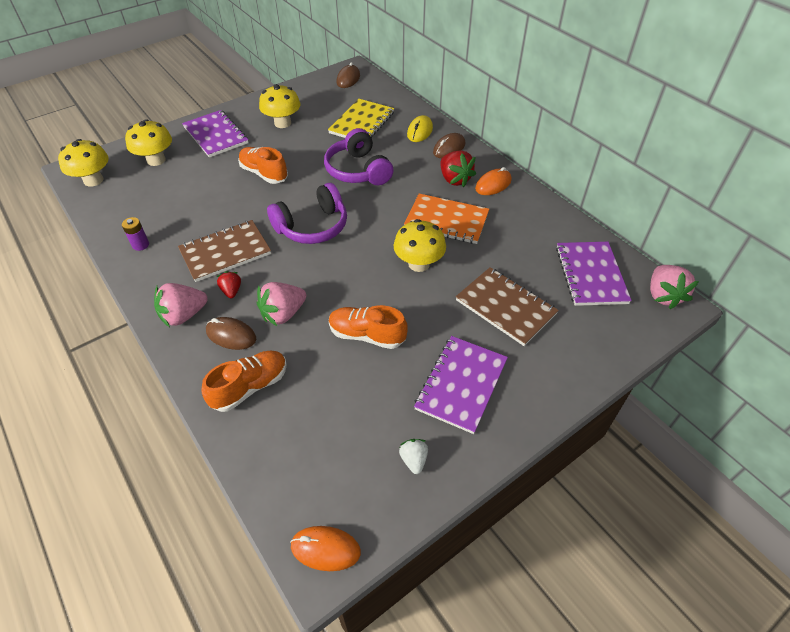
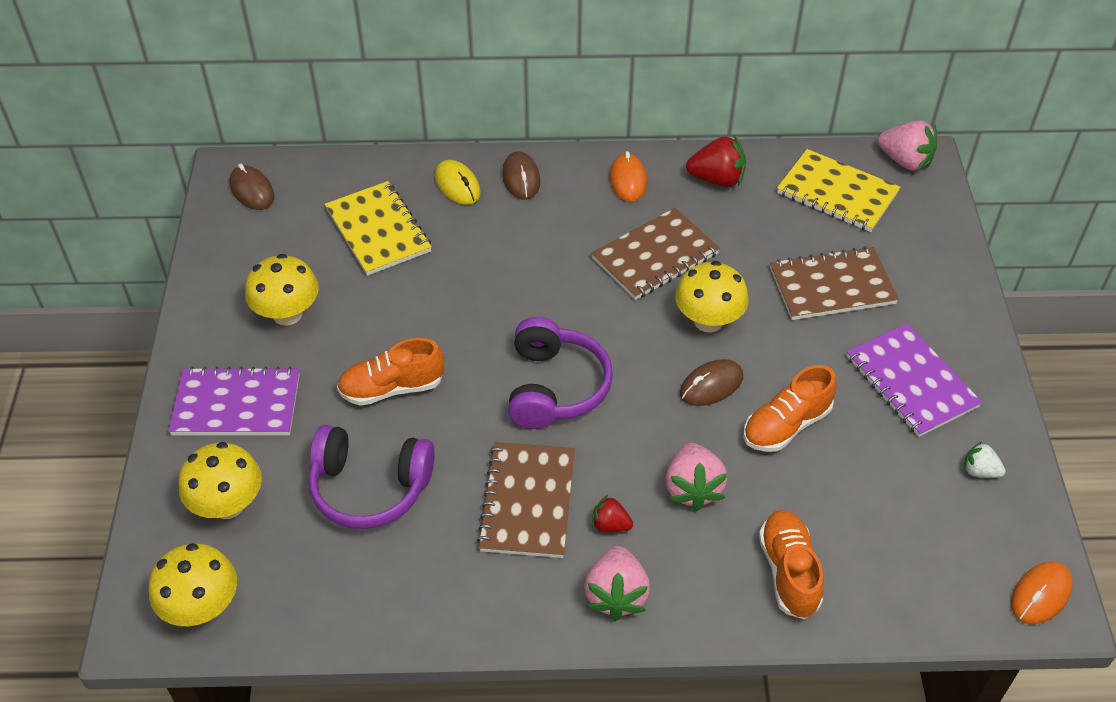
camera: 55 degrees left, 0 degrees up
(140, 245) = (427, 595): purple battery -> none
(231, 335) = (690, 557): brown mouse -> brown mouse (711, 385)
(358, 170) = (481, 287): purple headphones -> purple headphones (370, 487)
(446, 221) = (655, 256): orange notebook -> brown notebook
(454, 179) = (587, 207): red strawberry -> red strawberry (717, 179)
(590, 275) = (837, 193): purple notebook -> yellow notebook

